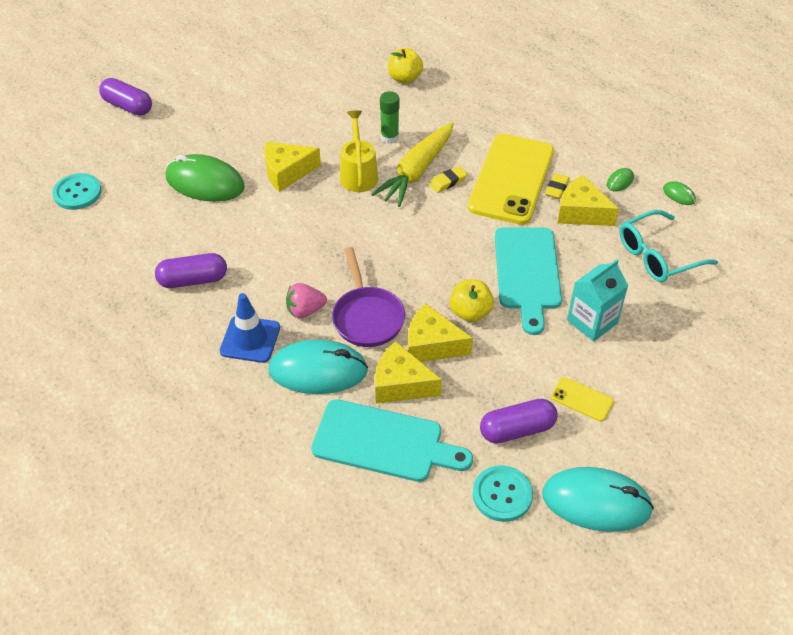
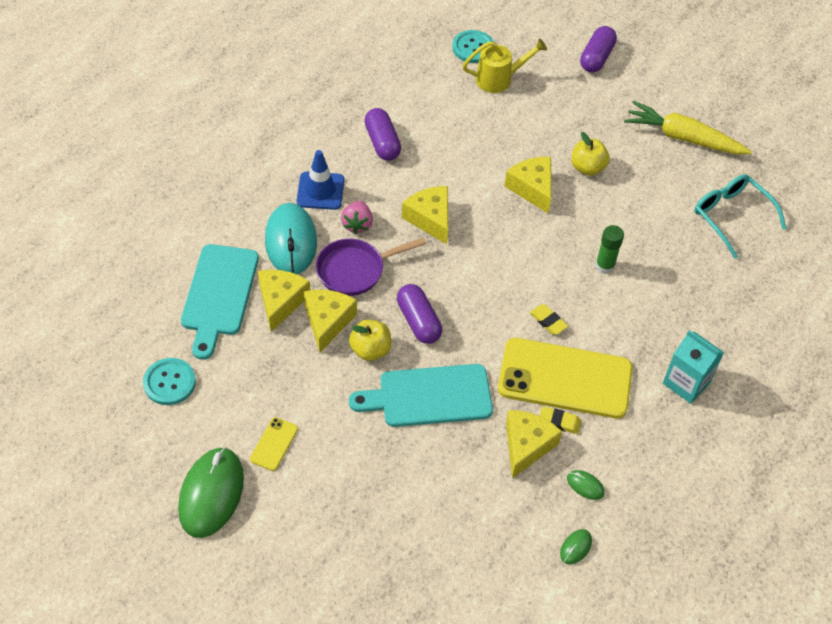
camera: 80 degrees right, 5 degrees up
(205, 183) = (504, 130): green mouse -> green mouse (211, 494)
(305, 310) = (357, 224): pink strawberry -> pink strawberry turned 150 degrees counterclockwise
(309, 251) = (430, 219): none -> yellow cheese
(358, 174) = (543, 245): yellow watering can -> yellow watering can (499, 79)
(405, 78) = (707, 271): yellow apple -> yellow apple (587, 168)
(417, 171) = (558, 293): yellow carrot -> yellow carrot (683, 138)
(517, 429) = (237, 392): purple capsule -> purple capsule (418, 321)
(592, 322) = (371, 454): turquoise carton -> turquoise carton (686, 383)
(596, 502) = (163, 454): turquoise mouse -> none
(657, 255) = (473, 519): turquoise glasses -> turquoise glasses (731, 216)

